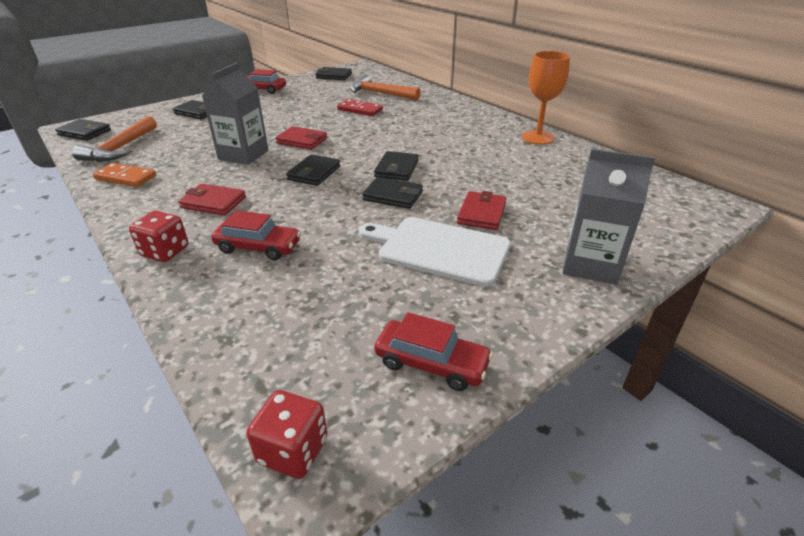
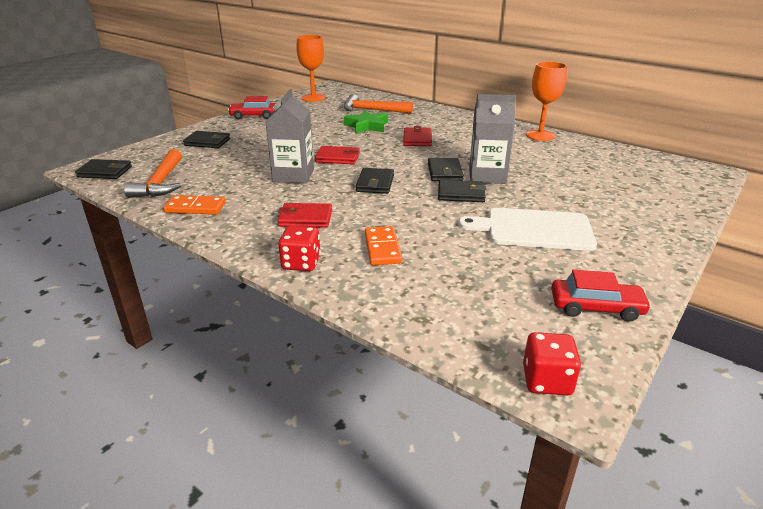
camera: 15 degrees left, 5 degrees down
(258, 247) = (382, 248): red car -> orange domino
(334, 76) = (313, 98): black wallet -> orange goblet
(360, 110) = (366, 126): red domino -> green star
(481, 213) = (544, 199): red wallet -> red wallet (417, 139)
(591, 264) = (654, 224): grey carton -> grey carton (487, 176)

